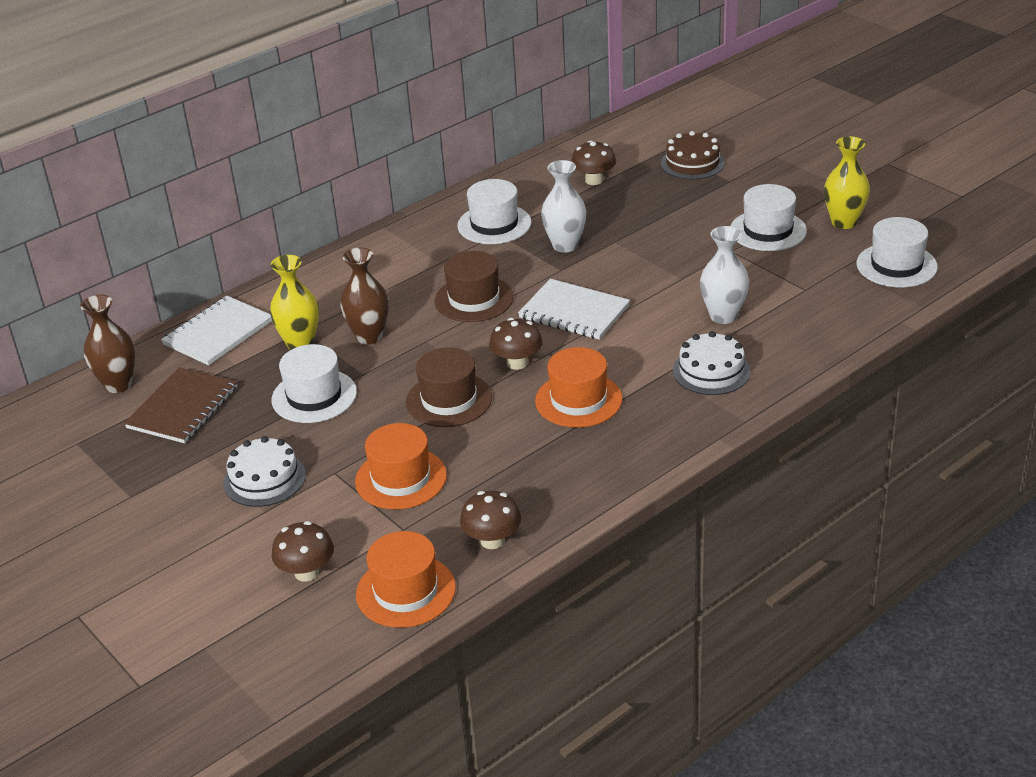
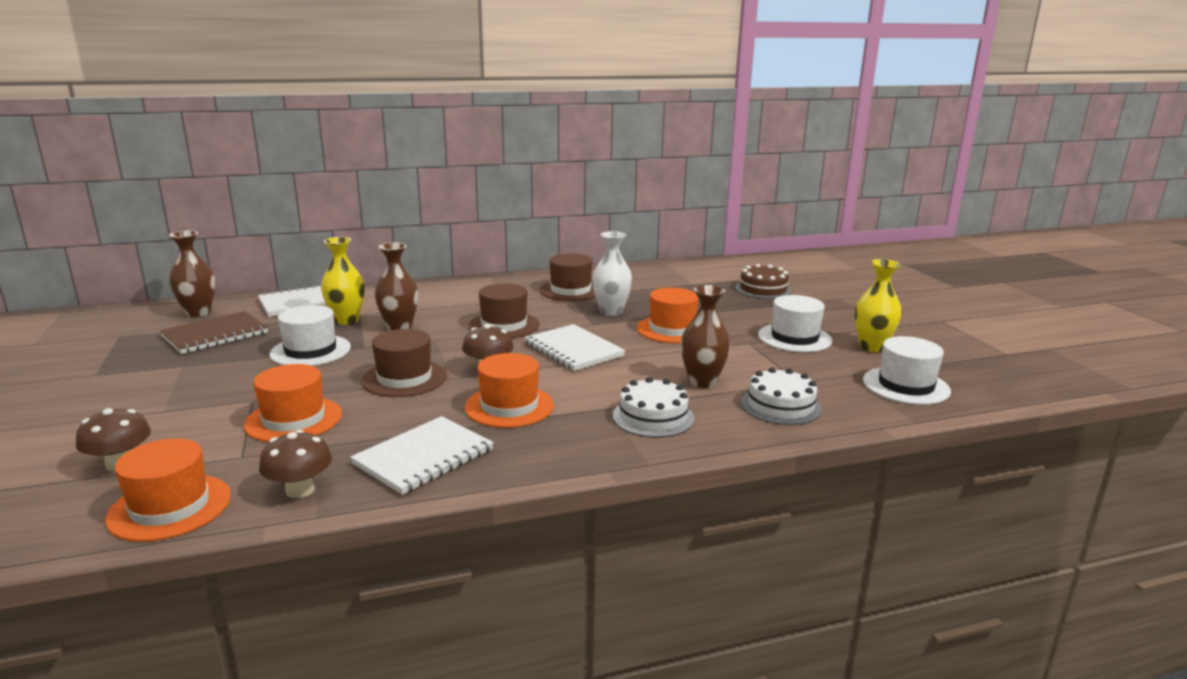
camera: 20 degrees right, 15 degrees down
(264, 479) = (197, 390): white cake -> white cake (780, 405)
(494, 224) = (570, 290): white hat -> brown hat
(559, 476) = (423, 457): none -> white notebook
(594, 180) = (673, 283): brown mushroom -> none
(645, 254) = (672, 329): none -> orange hat
(723, 316) = (702, 382): white vase -> brown vase

